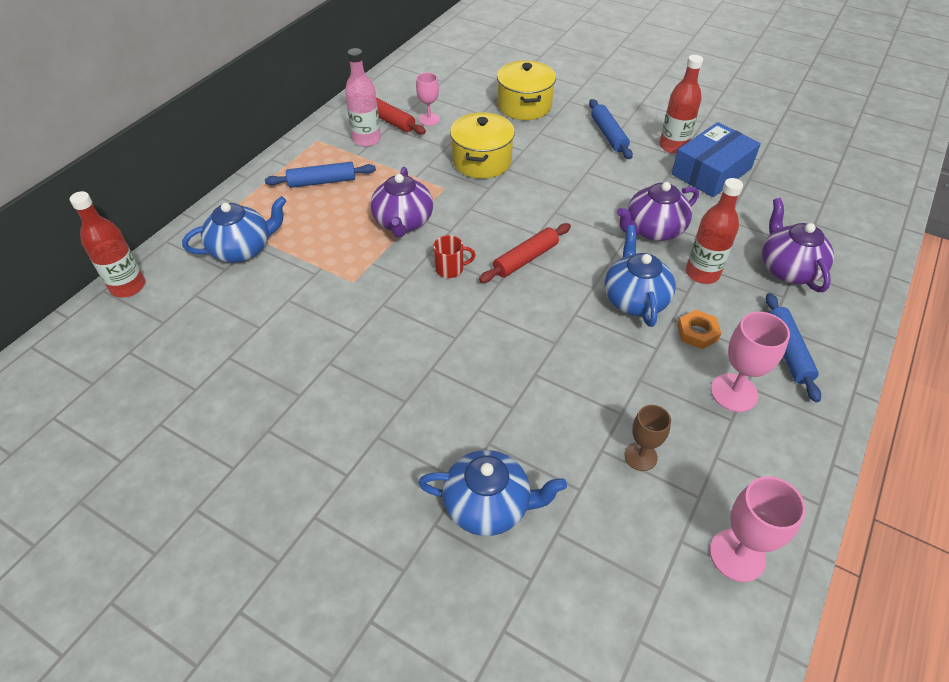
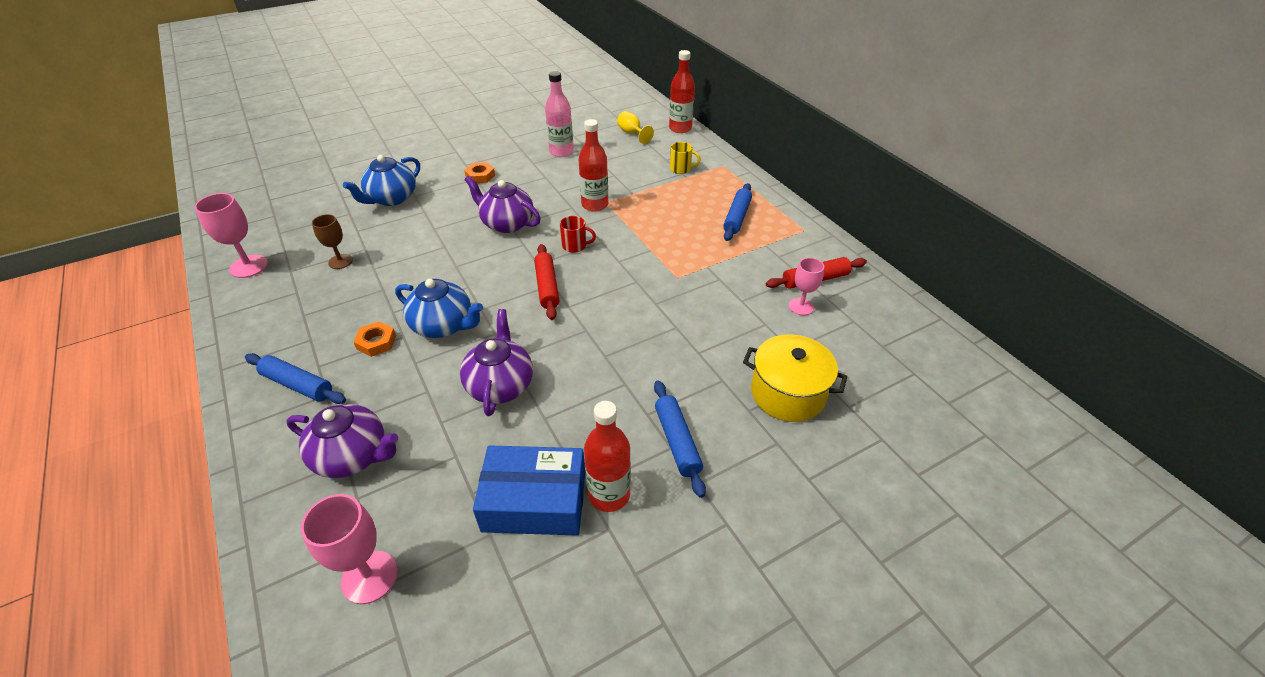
camera: 120 degrees right, 5 degrees down
(162, 328) = (632, 133): none -> yellow goblet
(242, 249) = (681, 169): blue teapot -> yellow mug
(367, 139) = (787, 256): pink bottle -> pink bottle (561, 152)
(367, 435) = (480, 176): none -> orange nut
(403, 222) = (649, 241): purple teapot -> purple teapot (507, 223)
(450, 269) = (575, 246): red mug -> red mug turned 105 degrees counterclockwise
(482, 161) = (700, 315): yellow pot -> none
(608, 135) = (677, 441): blue rolling pin -> blue rolling pin turned 60 degrees clockwise
(702, 273) = (420, 385): red bottle -> red bottle (595, 205)
(711, 171) = (534, 501): blue box -> blue box turned 75 degrees counterclockwise
(734, 392) = (315, 329): pink goblet -> pink goblet (369, 577)

